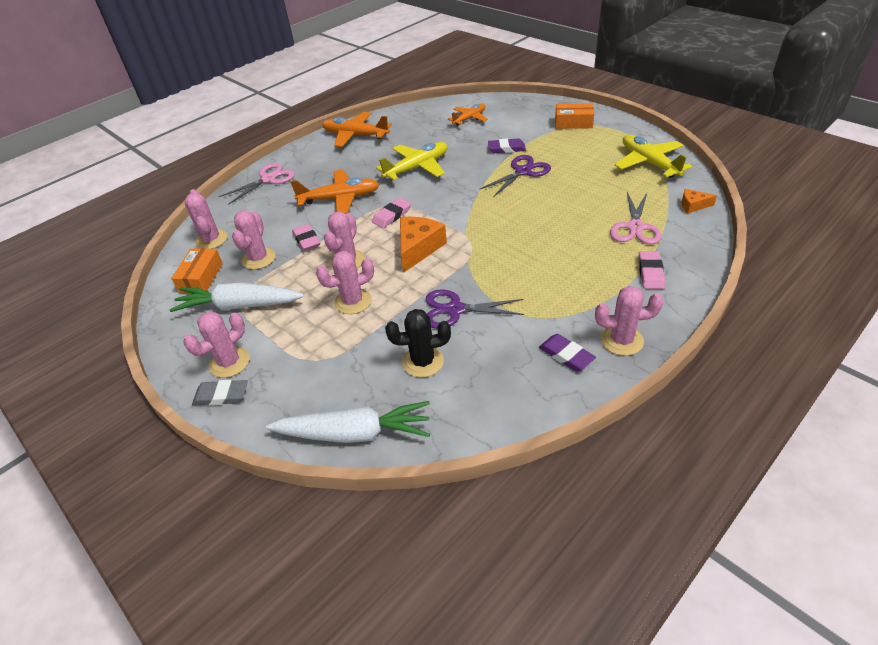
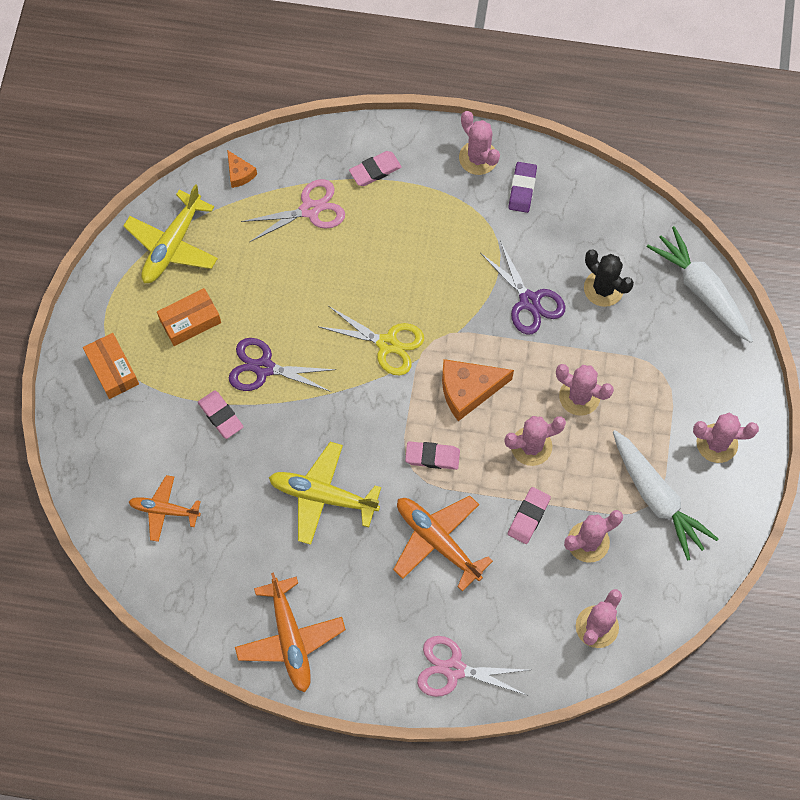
camera: 130 degrees left, 25 degrees up
(201, 277) = (652, 576): orange box -> orange box (190, 321)
(221, 395) = (748, 418): grey eraser -> none
(490, 225) = (387, 344): none -> yellow scissors
(506, 148) = (220, 416): purple eraser -> pink eraser

